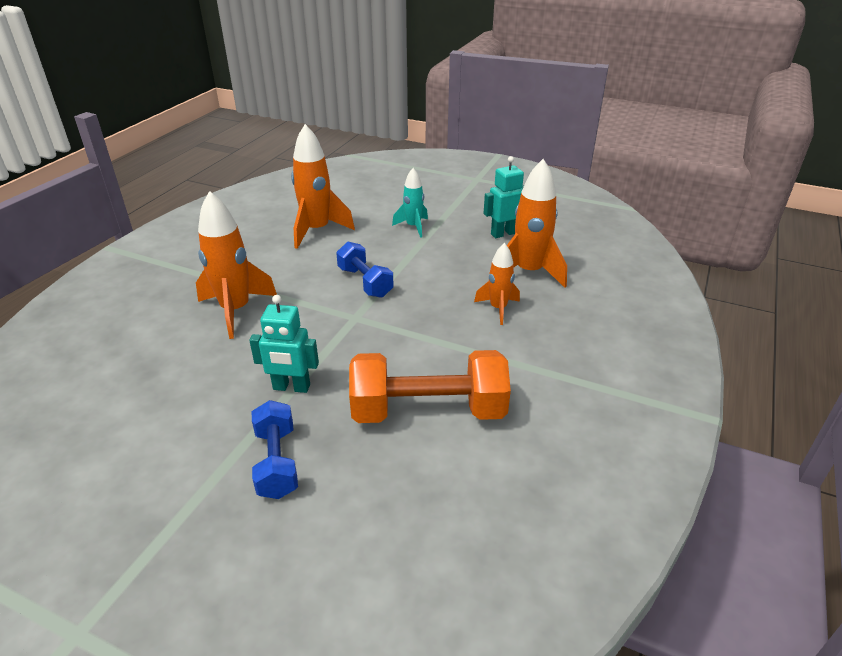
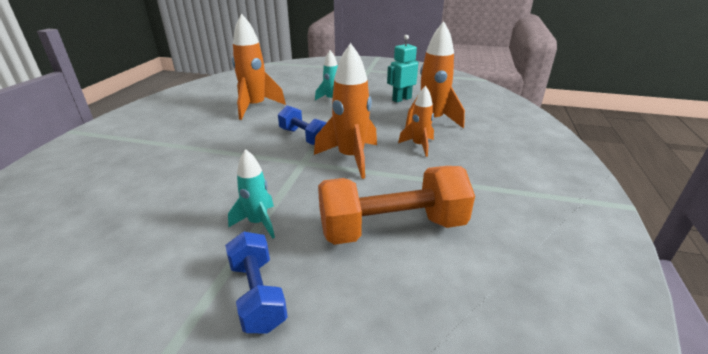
camera: 10 degrees left, 5 degrees down
(236, 310) = (194, 167): orange rocket -> orange rocket (351, 158)
(291, 387) = (258, 223): turquoise robot -> turquoise rocket

